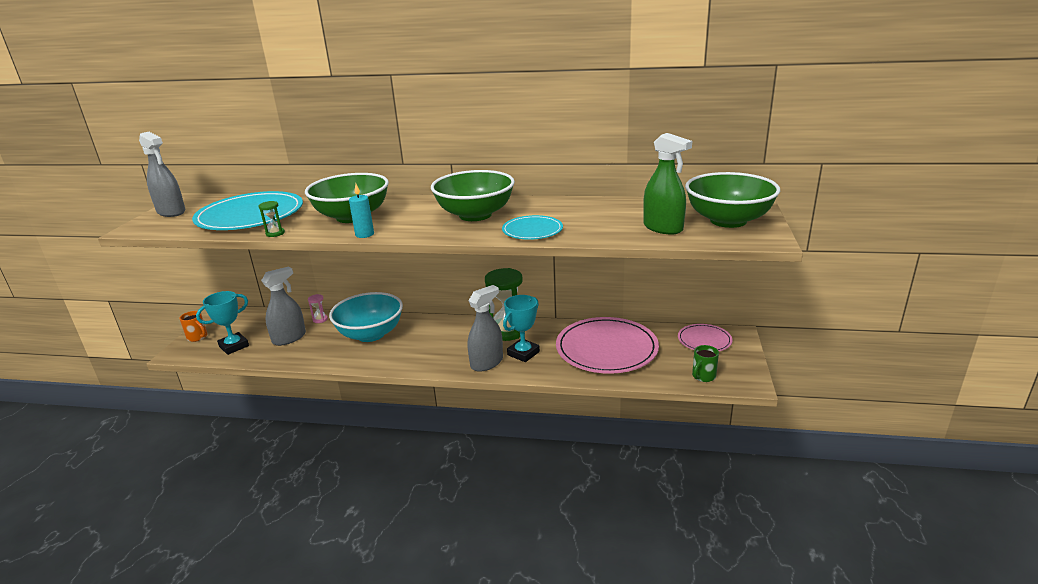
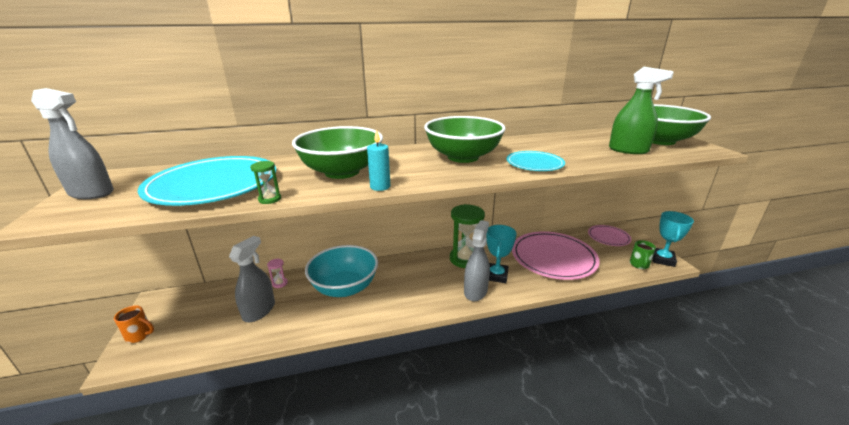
camera: 25 degrees left, 0 degrees up
(234, 346) = (196, 335): turquoise trophy -> turquoise trophy (662, 259)

